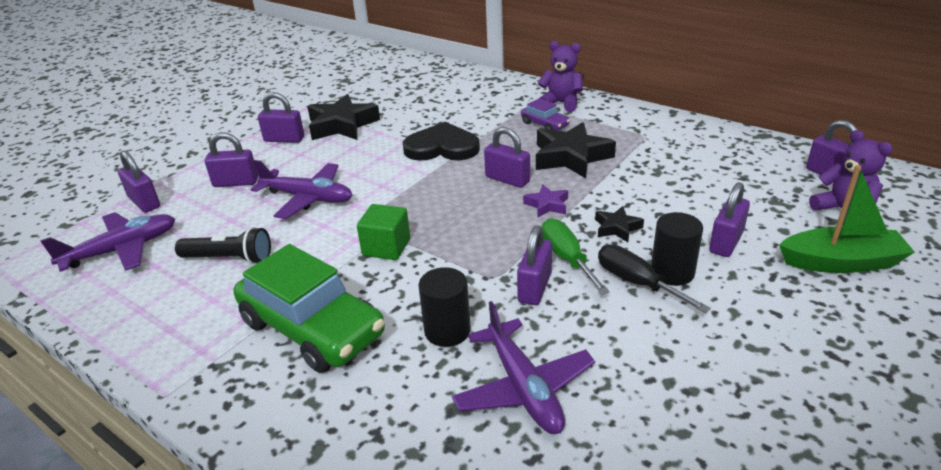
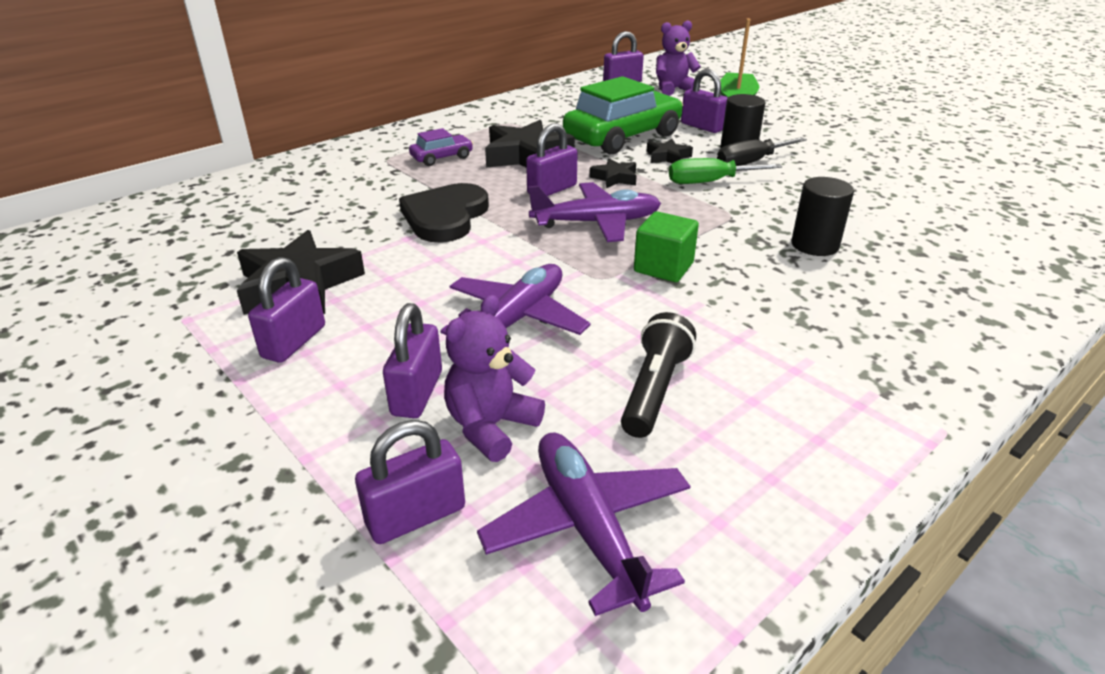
camera: 80 degrees left, 0 degrees up
(312, 328) = (813, 320): green car -> green car (622, 137)
(524, 388) = (886, 220): purple plane -> purple plane (597, 223)
(534, 287) = (752, 200): purple padlock -> none
(547, 205) = (614, 178): purple star -> black star
(561, 103) = (398, 143): purple teddy bear -> purple teddy bear (491, 426)

